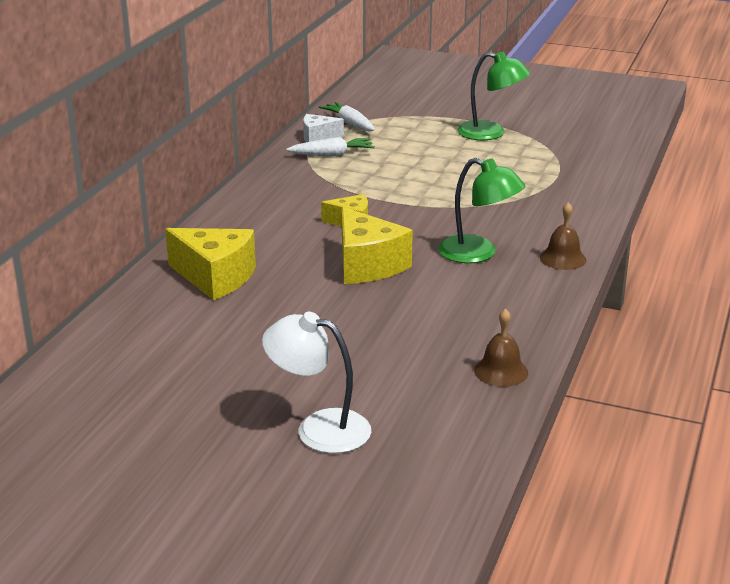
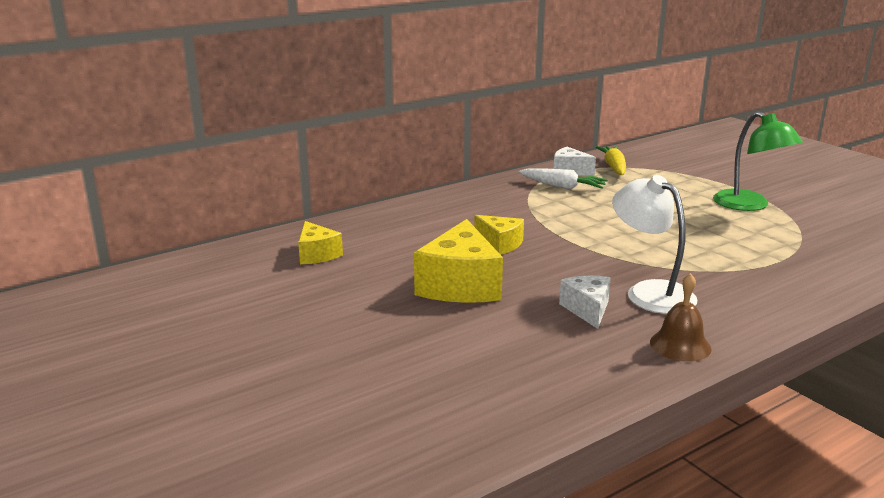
camera: 35 degrees right, 5 degrees down
(215, 277) = (317, 254): yellow cheese -> yellow cheese, size x0.57
(319, 428) = (184, 424): white lamp -> white lamp (650, 292)
(349, 124) = (614, 167): white carrot -> yellow carrot
(478, 253) = (587, 310): green lamp -> white cheese
(501, 371) = (443, 443): brown bell -> none

